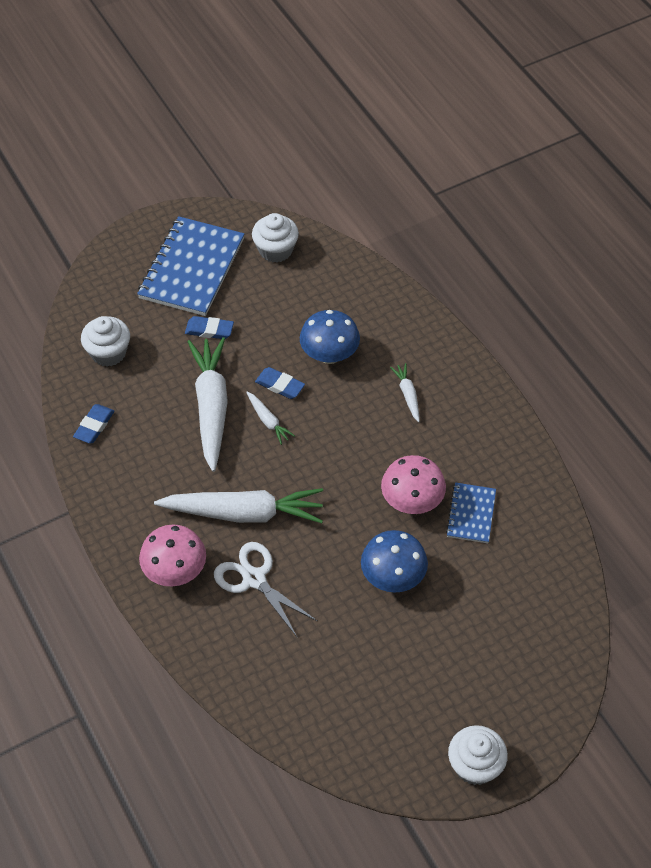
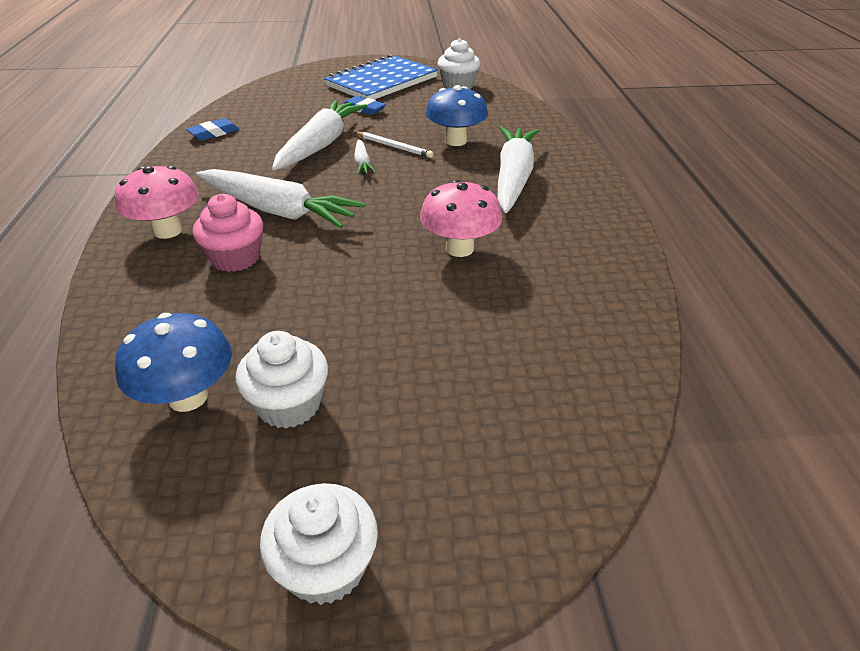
camera: 25 degrees right, 15 degrees down
(108, 353) = (272, 103): white cupcake -> white cupcake (289, 404)
(254, 579) = (235, 258): white scissors -> pink cupcake
(280, 385) = (394, 147): blue eraser -> white pencil
(393, 577) = (386, 302): blue mushroom -> blue mushroom (188, 397)
(407, 395) = (513, 178): white carrot -> white carrot, size x2.22
(471, 514) = (523, 276): blue notebook -> none

